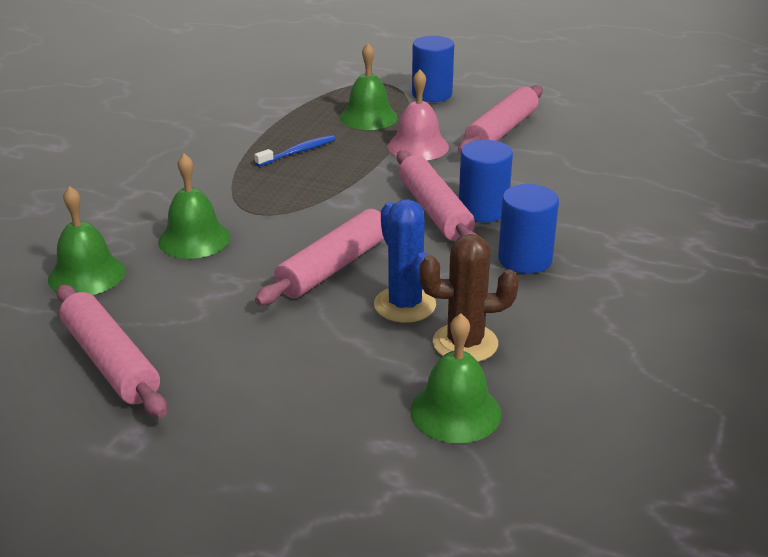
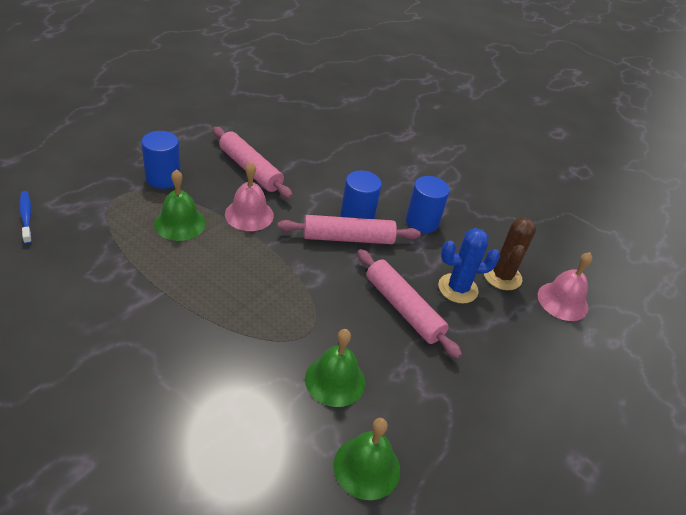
camera: 80 degrees left, 10 degrees up
(110, 362) = (494, 465): pink rolling pin -> none
(298, 152) = (218, 281): blue toothbrush -> blue toothbrush (26, 217)
(455, 411) = (562, 301): green bell -> pink bell

